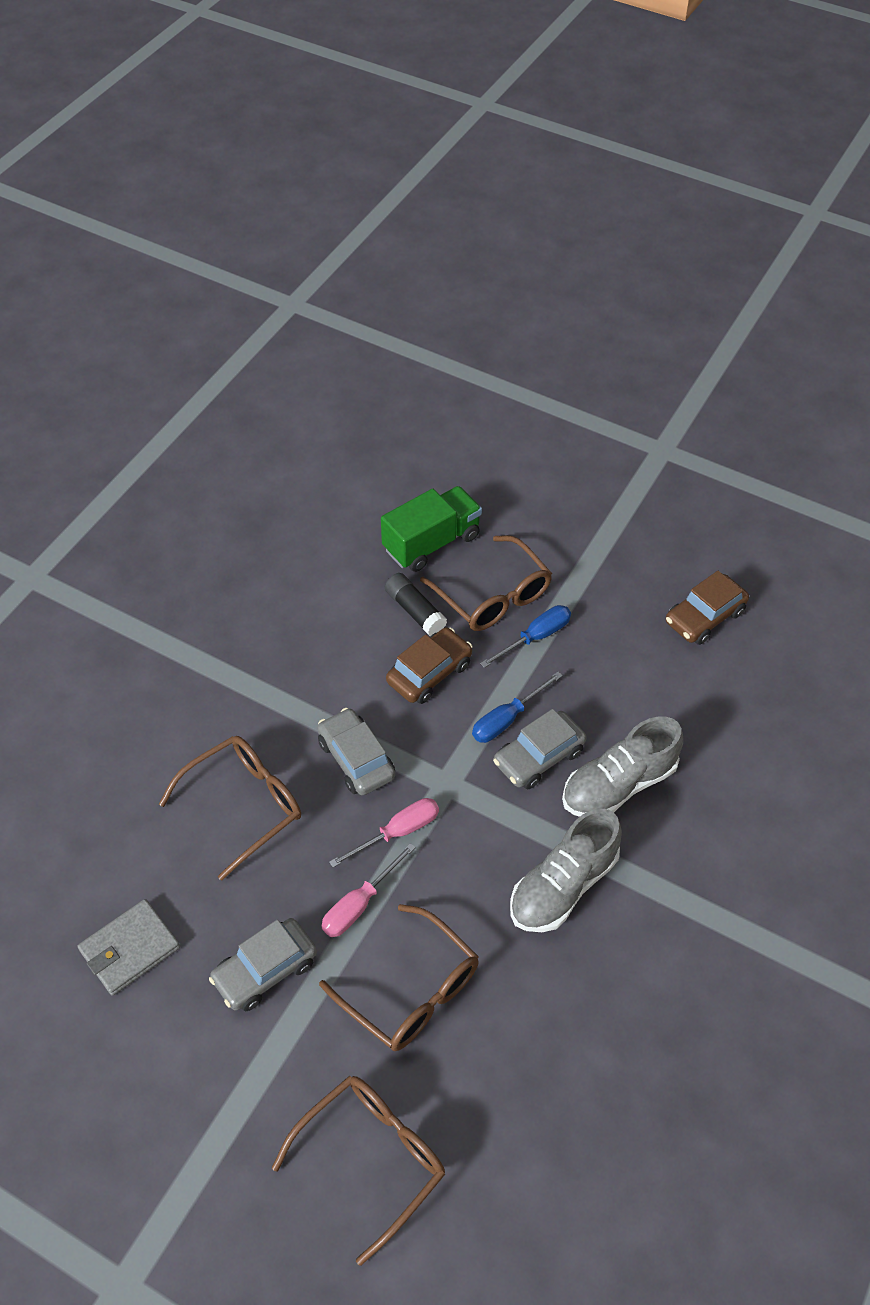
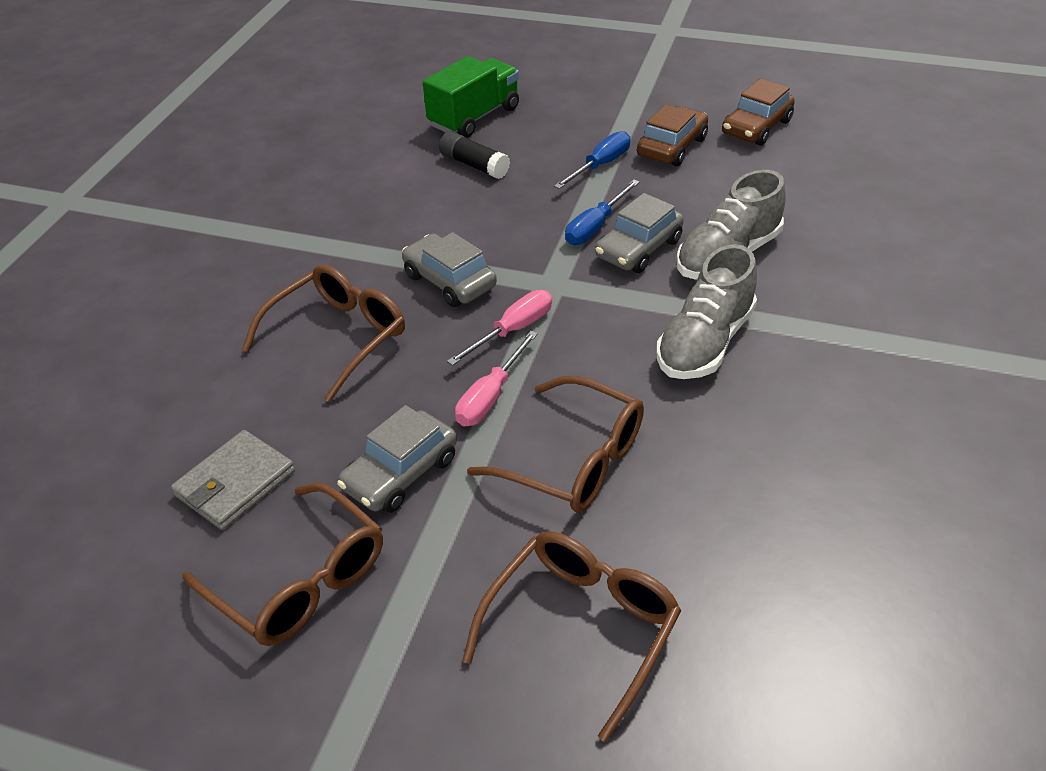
camera: 10 degrees left, 10 degrees down
(429, 673) = (504, 206): brown car -> brown car (672, 147)
(493, 596) = (548, 144): brown glasses -> brown glasses (300, 581)

